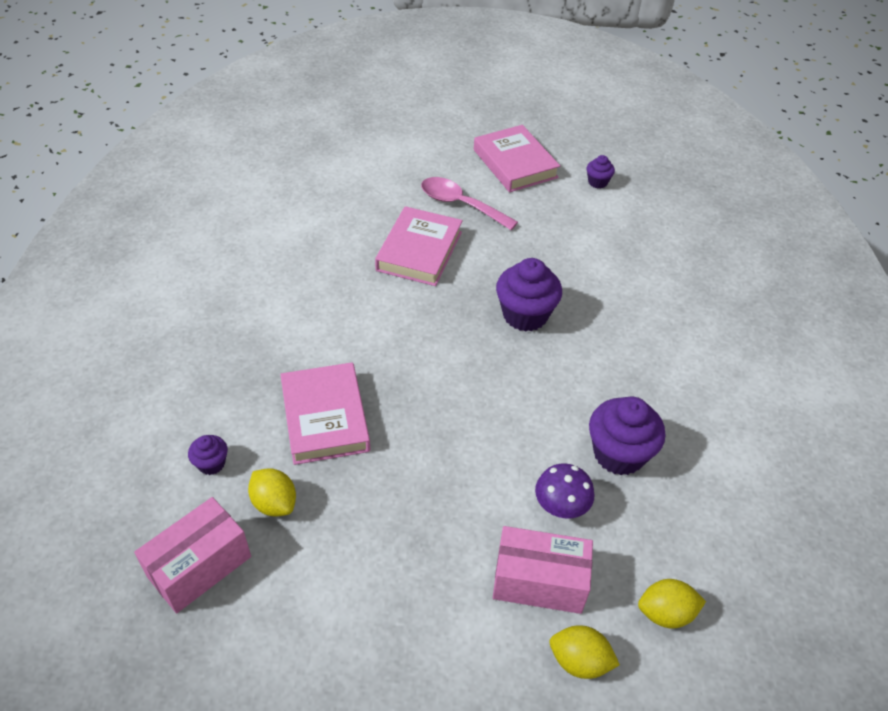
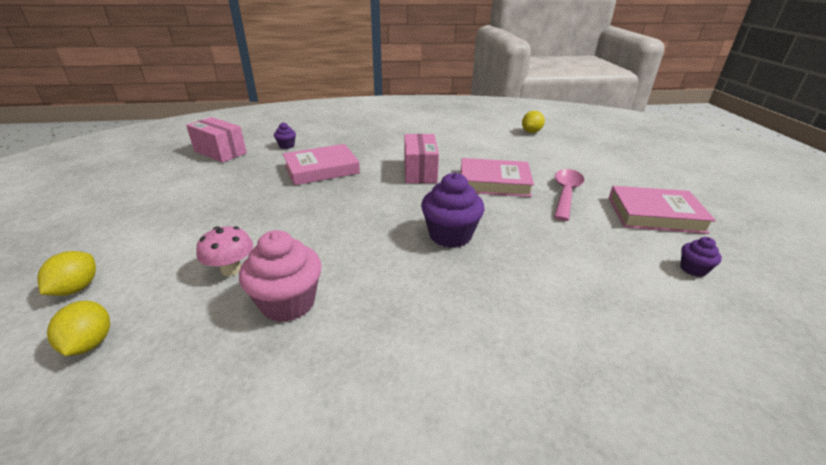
camera: 80 degrees right, 15 degrees down
(274, 503) = (257, 163): yellow lemon -> yellow lemon (531, 132)
(515, 163) = (655, 214): pink book -> pink book turned 45 degrees clockwise
(539, 582) = (161, 263): pink box -> pink box (420, 171)
(560, 507) = (231, 269): purple mushroom -> pink mushroom
(619, 454) = (288, 303): purple cupcake -> pink cupcake

